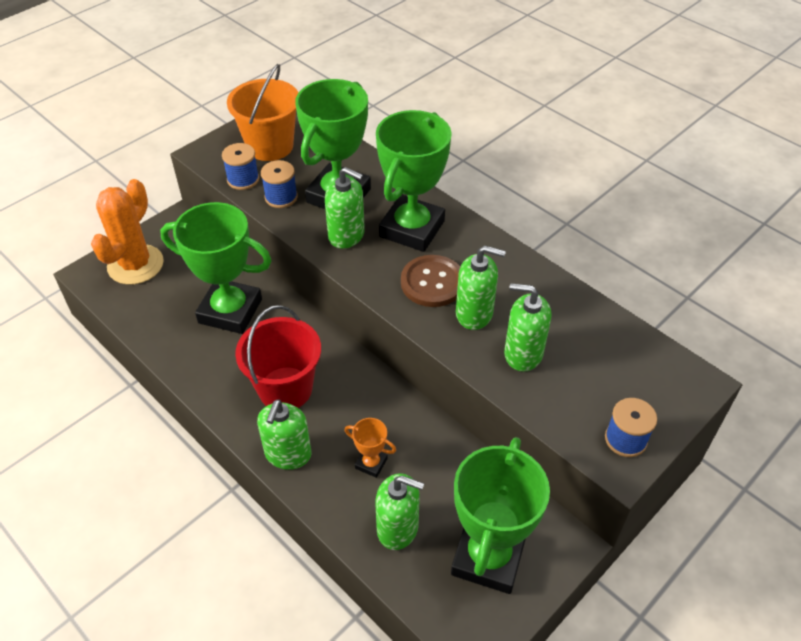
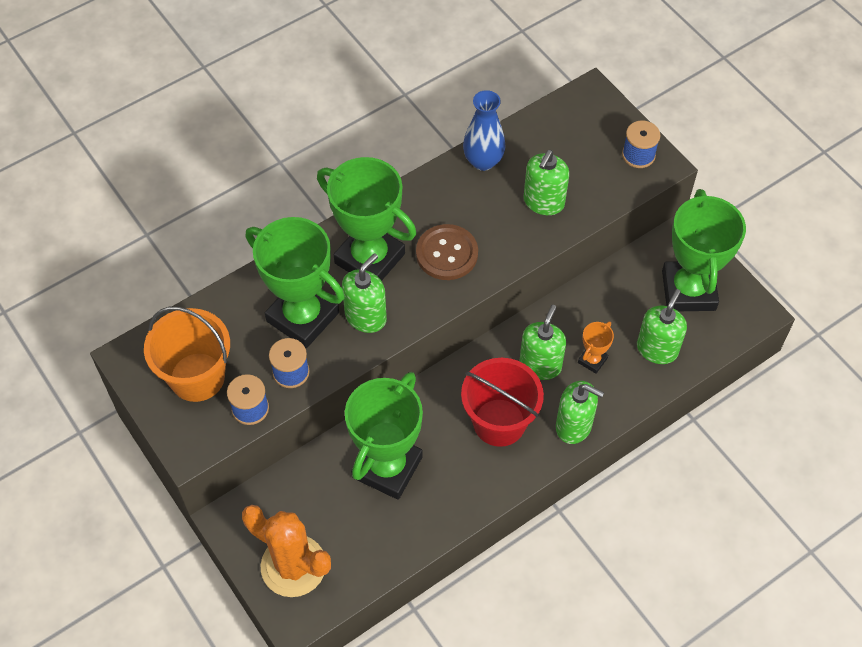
camera: 80 degrees left, 10 degrees up
(474, 313) = (491, 228): green soap dispenser -> green soap dispenser (540, 365)
(488, 557) = (688, 290): green trophy -> green trophy turned 60 degrees clockwise
(558, 296) = (483, 161): none -> blue vase

